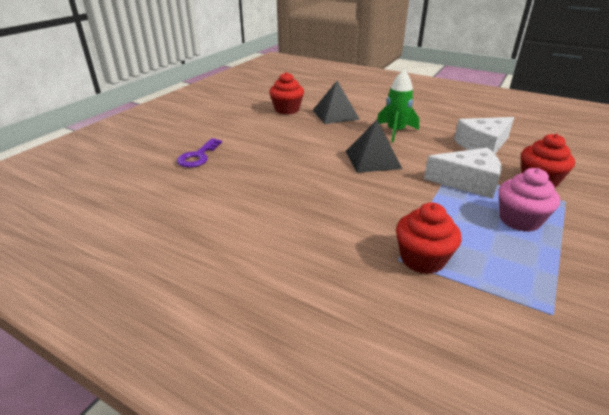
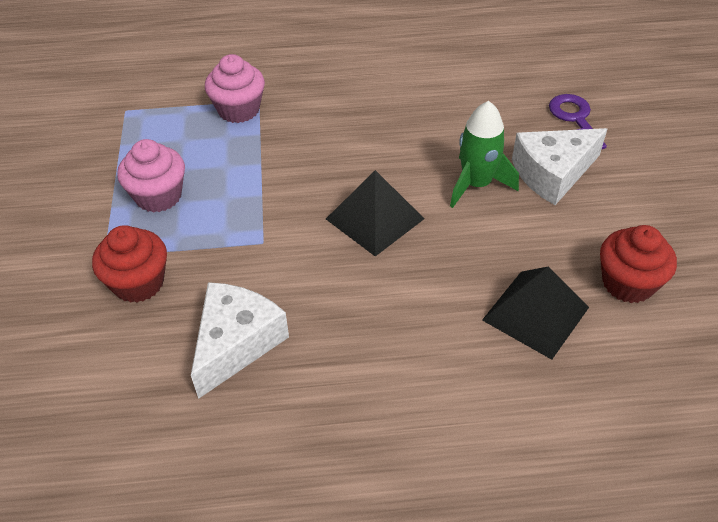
camera: 145 degrees right, 15 degrees up
(395, 131) = (394, 311): green rocket -> green rocket (476, 184)
(422, 259) = (238, 110): red cupcake -> pink cupcake
(468, 182) = (231, 233): white cheese -> white cheese (553, 173)

